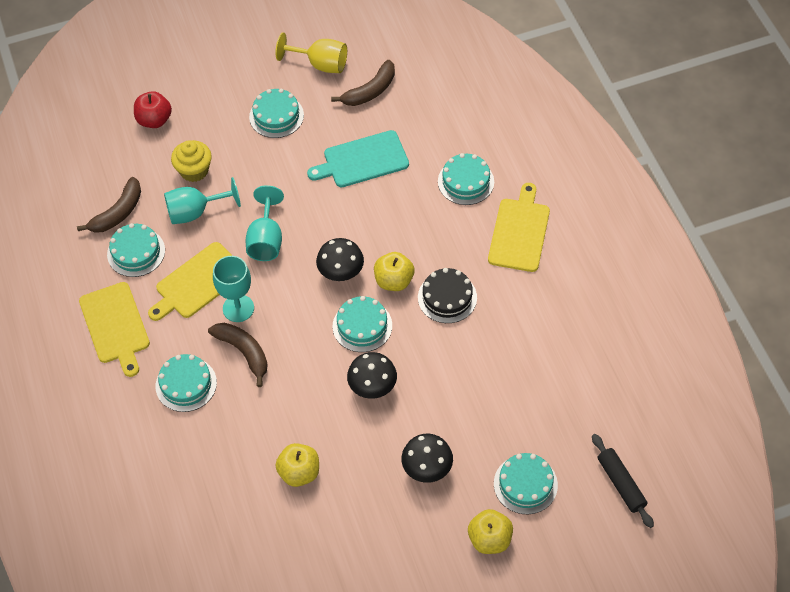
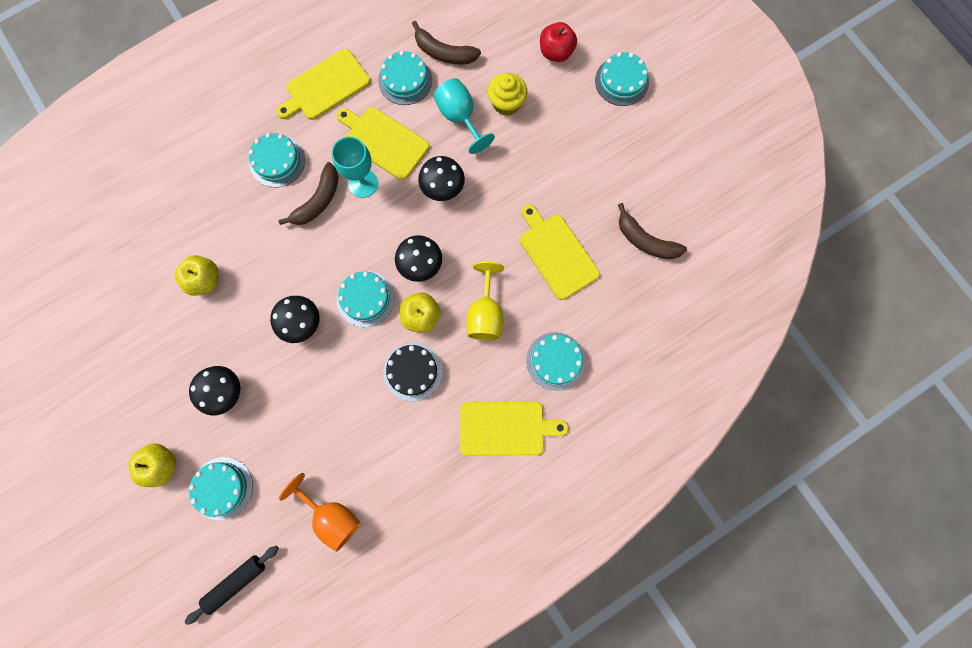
camera: 75 degrees right, 20 degrees up
(266, 240) = (443, 188): turquoise goblet -> black mushroom
(276, 116) = (590, 159): turquoise cake -> turquoise cake (621, 81)
(320, 64) = (666, 184): yellow goblet -> yellow goblet (485, 314)
(362, 160) = (557, 253): turquoise cutting board -> yellow cutting board
(572, 389) = (332, 516): none -> orange goblet

